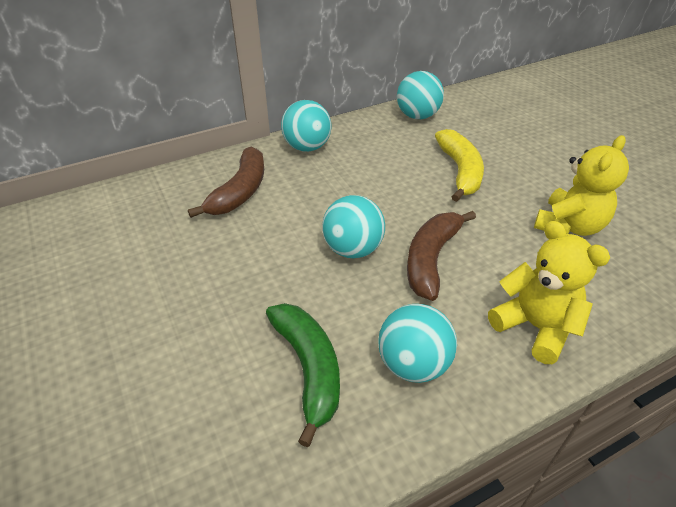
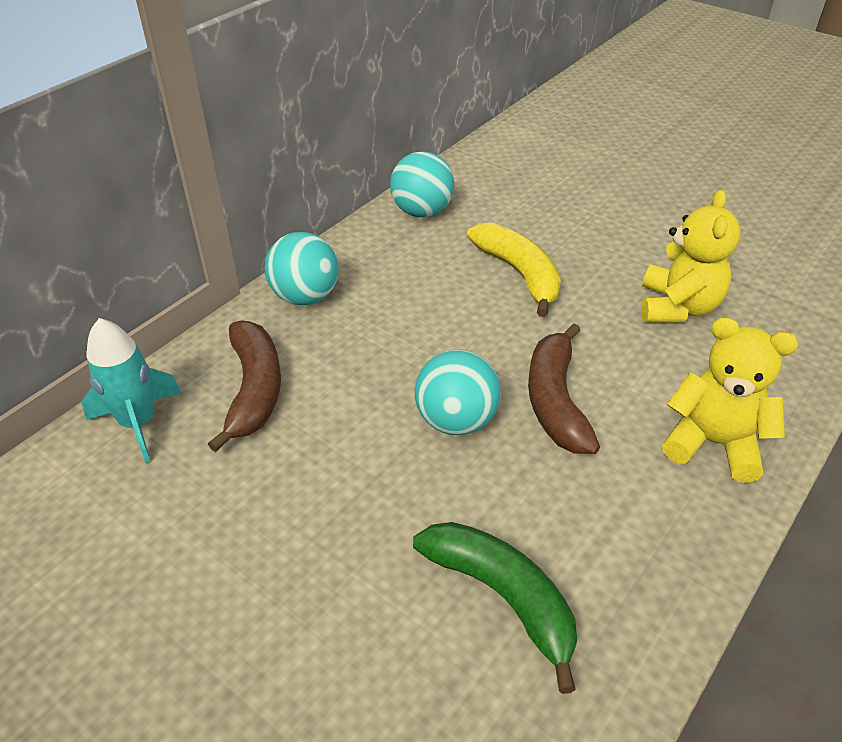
camera: 25 degrees left, 0 degrees up
(164, 190) = (138, 423): none -> turquoise rocket
(413, 364) = (615, 540): turquoise ball -> none

